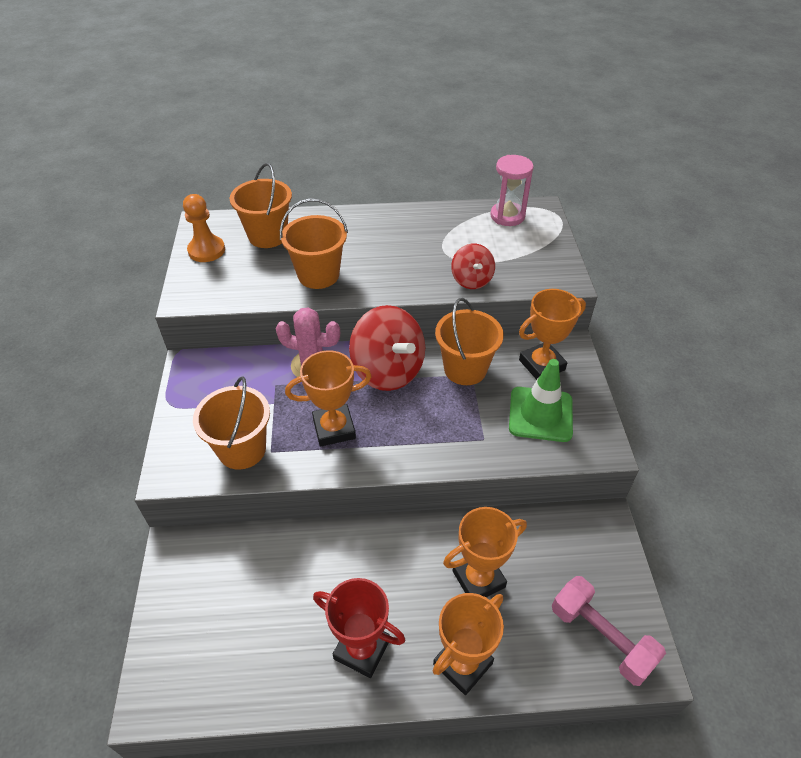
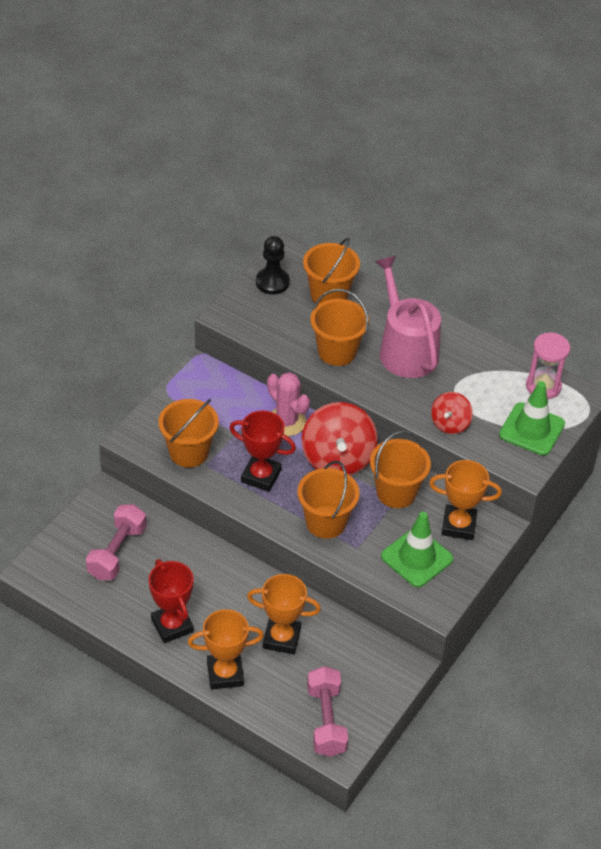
camera: 35 degrees right, 0 degrees up
(206, 250) = (272, 282): orange pawn -> black pawn
(235, 606) = (117, 552): none -> pink dumbbell
(334, 429) = (261, 476): orange trophy -> red trophy
(374, 244) = (405, 349): none -> pink watering can
(433, 434) = (326, 522): none -> orange bucket
(536, 250) = (531, 429): none -> green traffic cone

